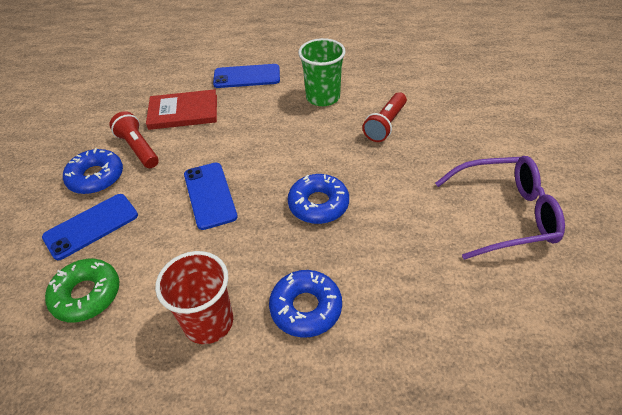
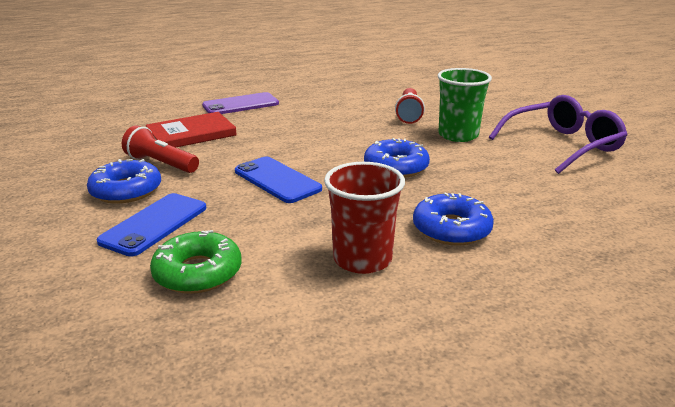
camera: 25 degrees left, 20 degrees down
(247, 76) = (240, 104): blue phone -> purple phone
(323, 97) = (332, 107): green cup -> green cup (458, 135)

